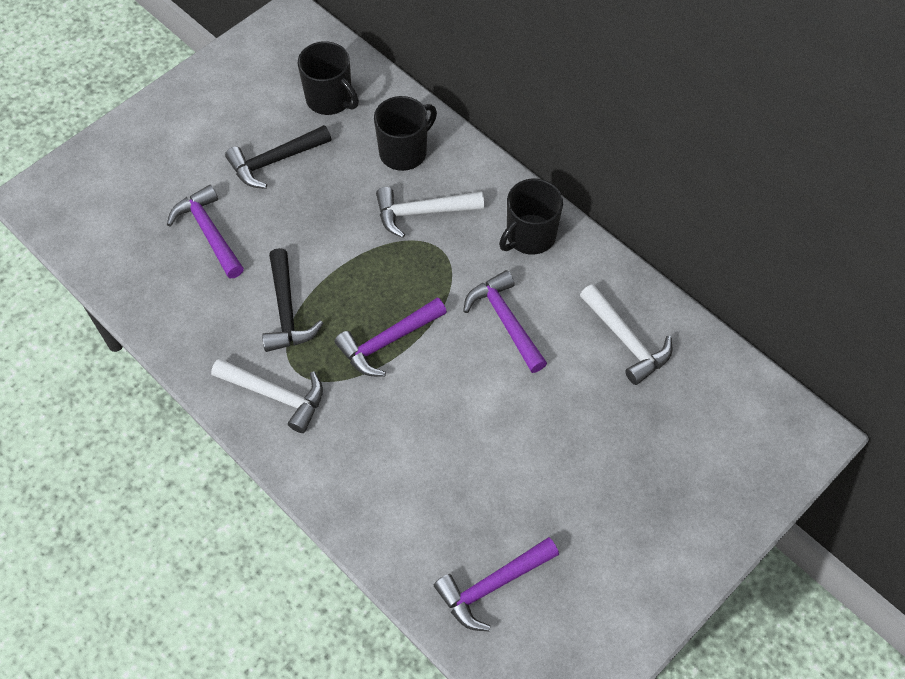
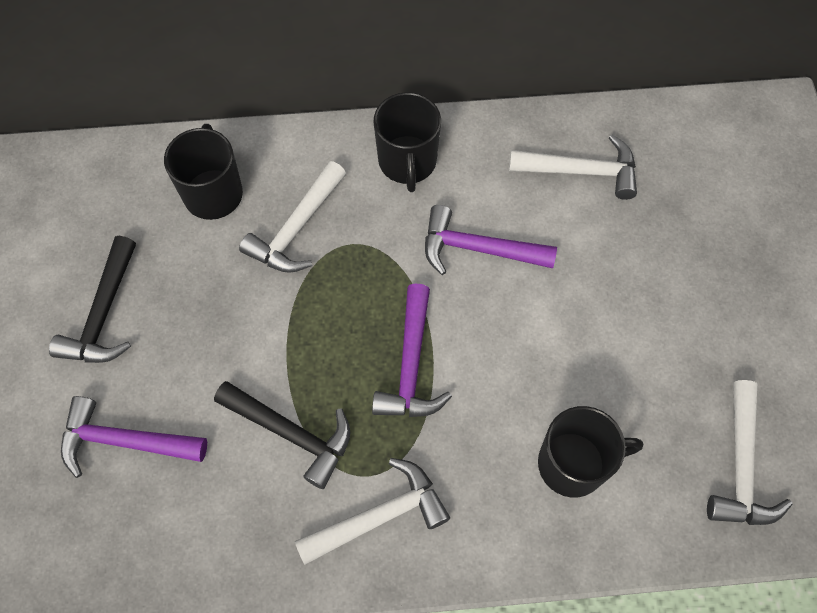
camera: 50 degrees left, 5 degrees up
(330, 99) = (84, 210): black mug -> black mug (573, 464)
(492, 586) = (741, 466): purple hammer -> white hammer

